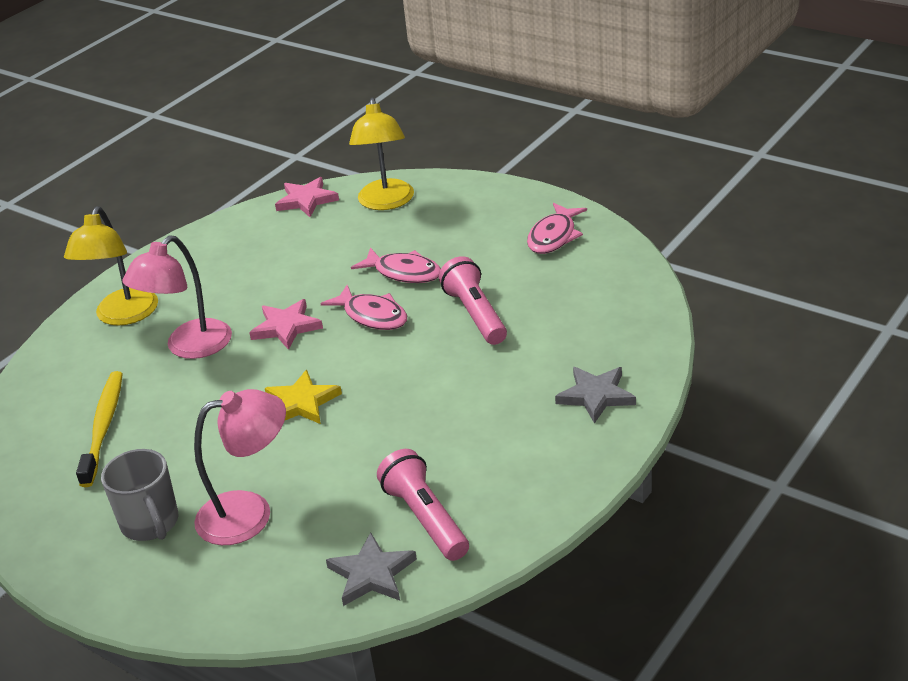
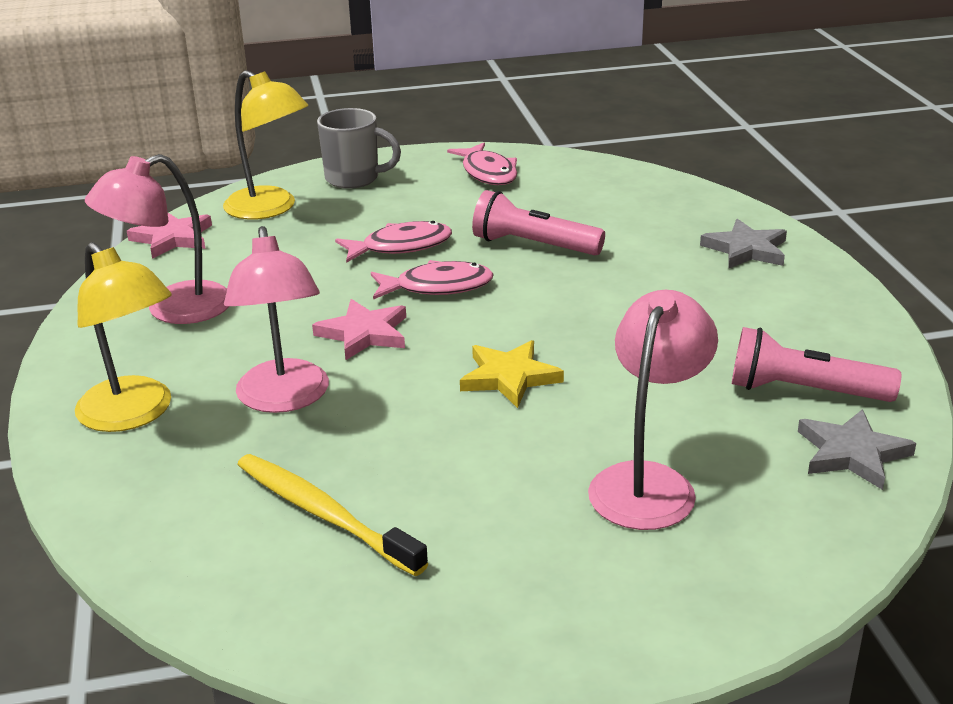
camera: 50 degrees left, 5 degrees down
(150, 524) = (567, 555): grey mug -> grey mug (354, 179)
(232, 255) = (173, 309): none -> pink lamp

